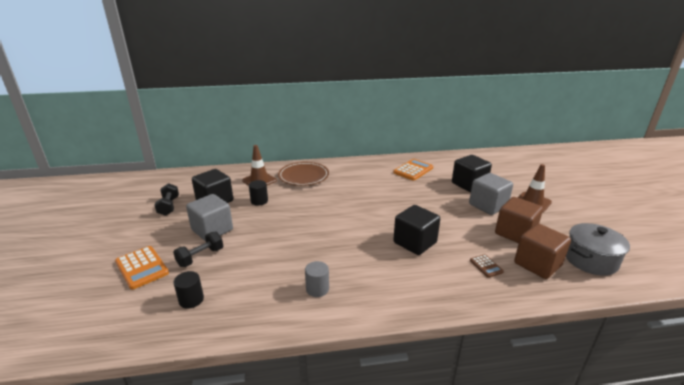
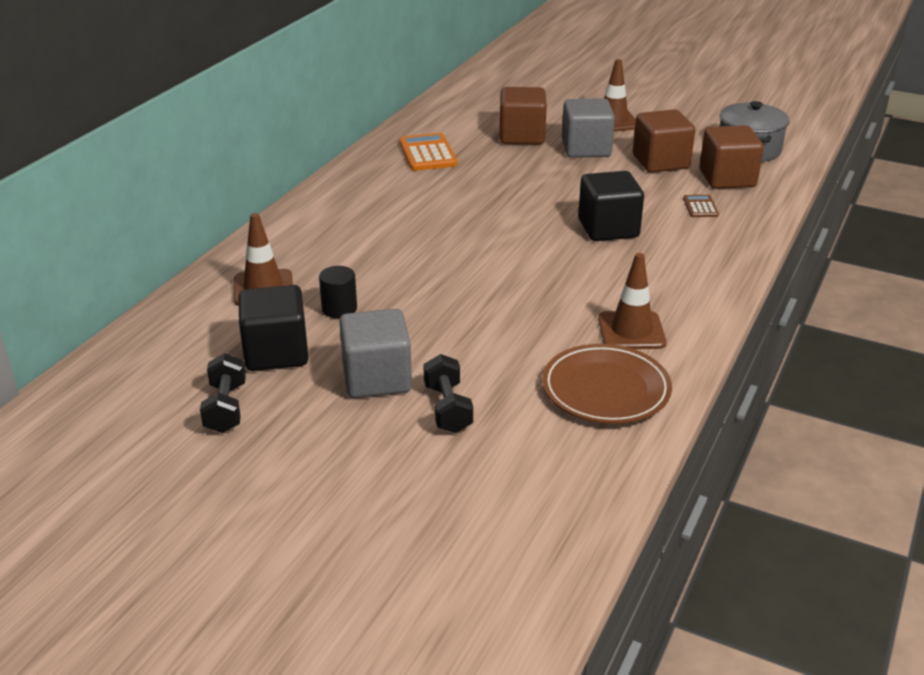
camera: 55 degrees left, 5 degrees up
(142, 267) = (412, 475): orange calculator -> none
(169, 206) = (226, 408): black dumbbell -> black dumbbell turned 60 degrees clockwise
(191, 300) = (553, 441): black cylinder -> none
(303, 176) = (312, 243): brown plate -> brown plate (605, 389)
(317, 289) = (631, 331): grey cylinder -> brown traffic cone
(469, 184) = (521, 136): black cube -> brown cube
(486, 266) = (700, 207): brown calculator -> brown calculator turned 105 degrees counterclockwise

